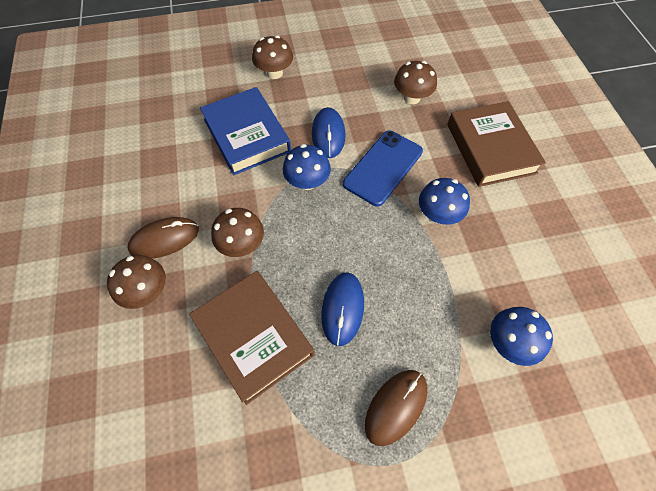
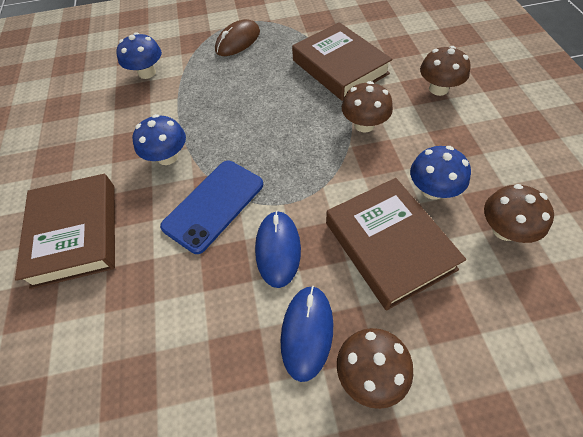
camera: 175 degrees left, 5 degrees down
(164, 239) = (442, 126): brown mouse -> none
(247, 135) = (389, 245): blue book -> brown book
(307, 182) = (303, 186): blue mushroom -> blue mushroom (432, 190)
(342, 309) = (270, 85): blue mouse -> blue mouse (307, 332)
(412, 98) = (148, 317): brown mushroom -> brown mushroom (504, 230)

